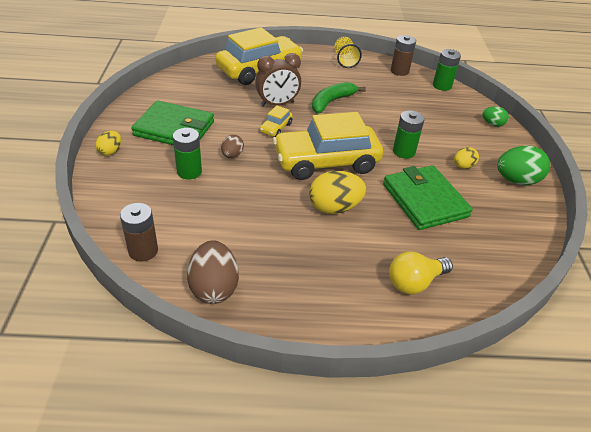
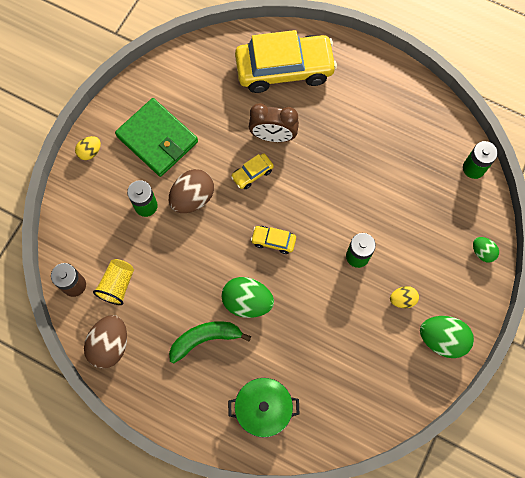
camera: 30 degrees right, 30 degrees up
(232, 155) = (192, 198): brown egg -> brown egg, size x1.79
(326, 162) = (273, 241): yellow car -> yellow car, size x0.42
(331, 102) = (331, 152): green banana -> green banana (205, 339)
(334, 208) = (247, 301): yellow egg -> green egg
(345, 61) = (390, 83): yellow cup -> yellow cup (117, 285)
(399, 71) = (442, 124): brown battery -> none
(414, 282) = (263, 409): yellow light bulb -> green pot
(424, 200) = (333, 327): green wallet -> none

